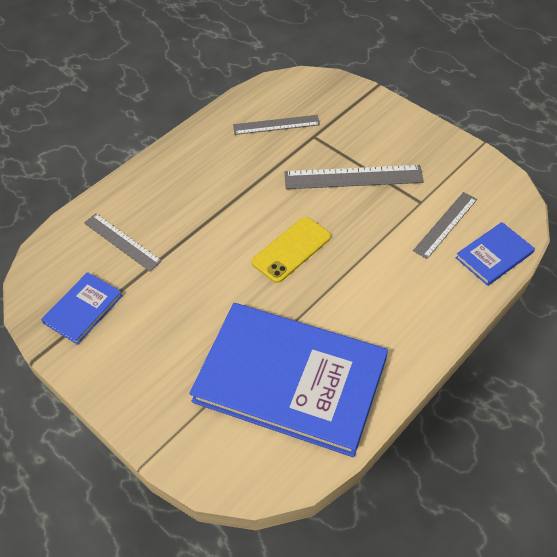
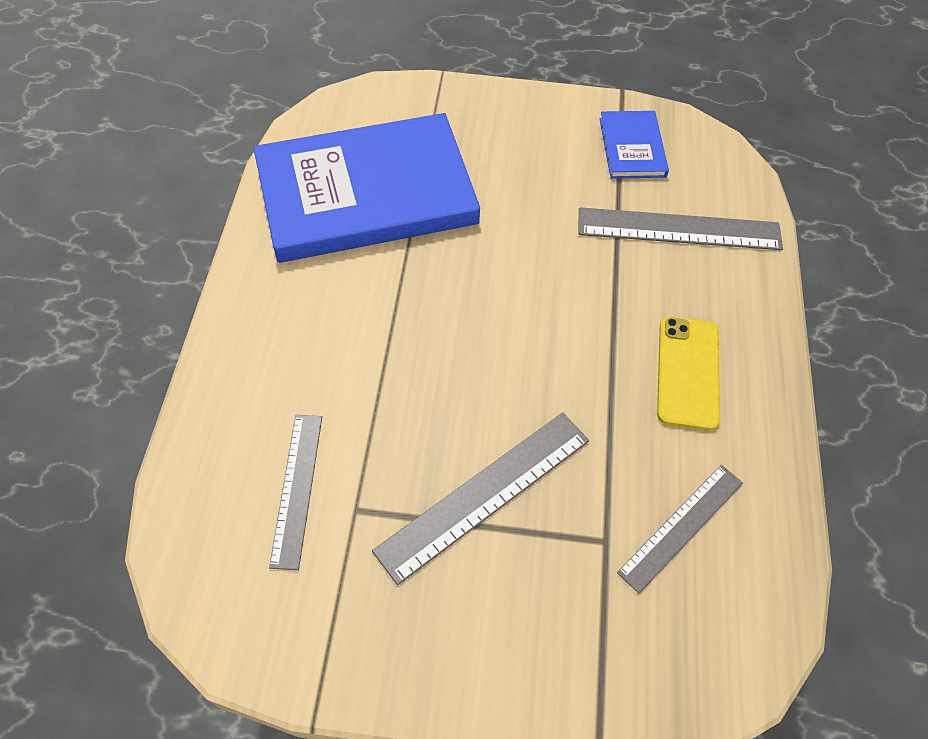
camera: 140 degrees right, 5 degrees up
(122, 242) = (679, 229): grey ruler -> grey ruler, size x1.50
(291, 250) = (479, 329): yellow phone -> yellow phone (687, 372)
(494, 255) = (202, 475): blue book -> none

